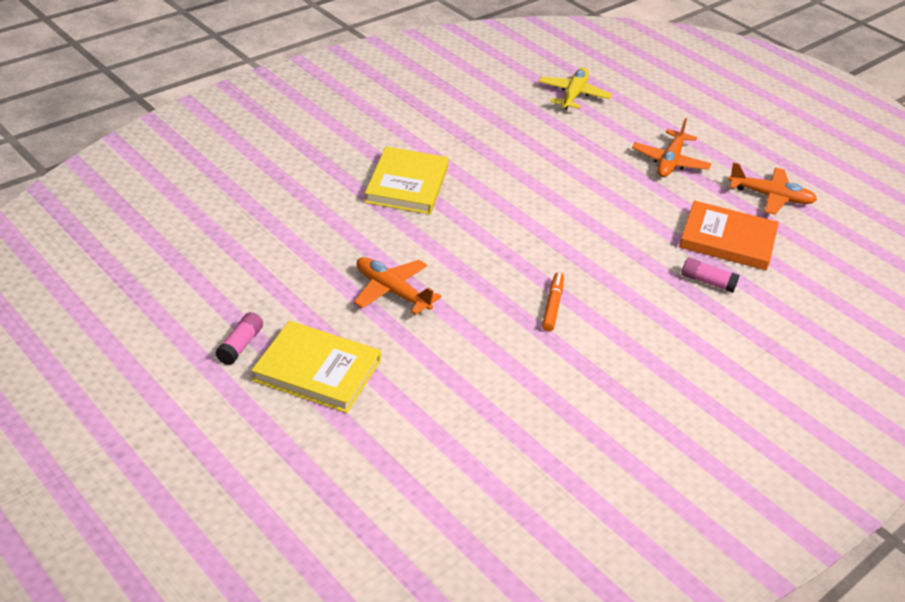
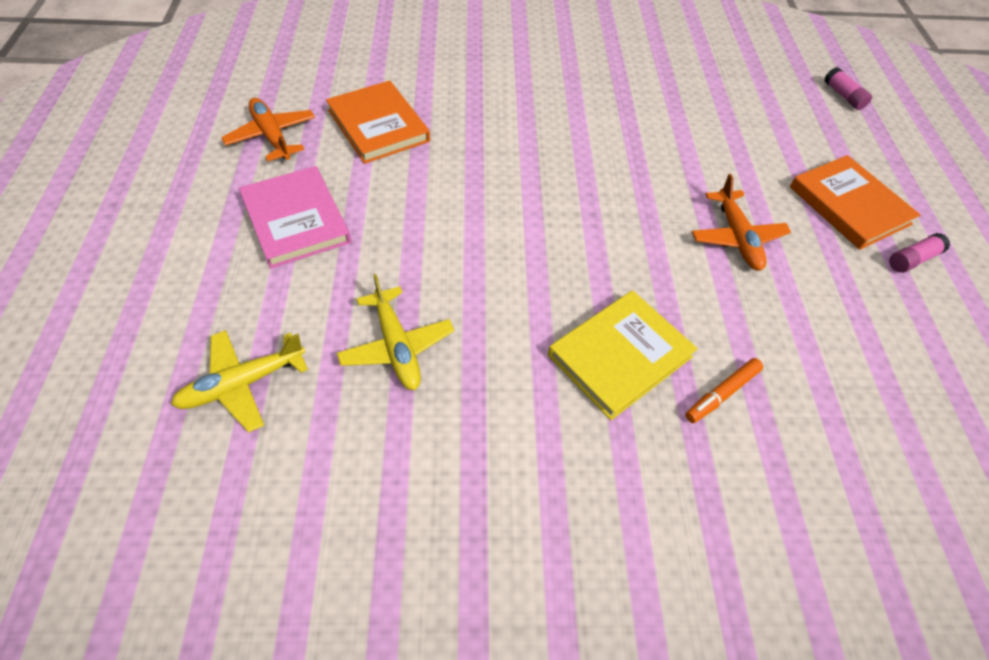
camera: 140 degrees left, 15 degrees up
(317, 370) = (849, 205): yellow book -> orange book
(527, 136) = (397, 346): none -> yellow plane
(552, 306) = (602, 155): orange marker -> orange marker (722, 394)
(670, 162) = (296, 220): orange plane -> pink book
(707, 282) = (451, 108): pink glue stick -> pink glue stick (843, 96)

